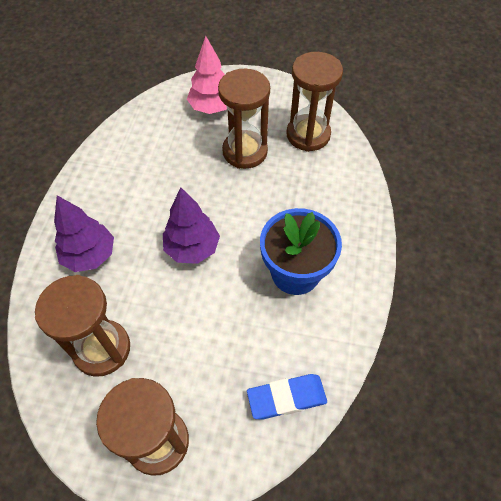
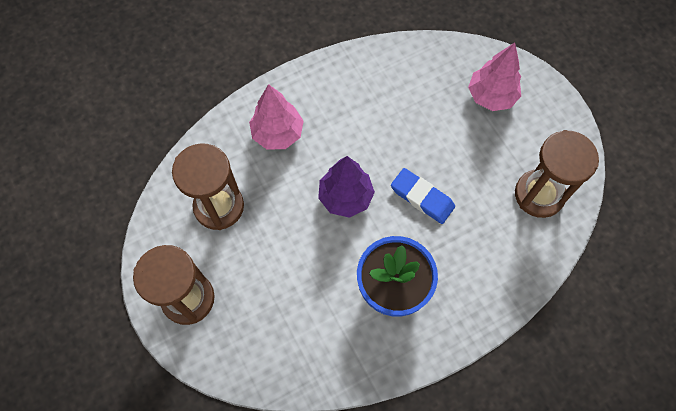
camera: 50 degrees right, 10 degrees up
(90, 255) = (278, 133): purple tree -> pink tree
(245, 152) = (471, 159): brown hourglass -> none
(286, 398) = (285, 361): blue eraser -> blue eraser (422, 197)

